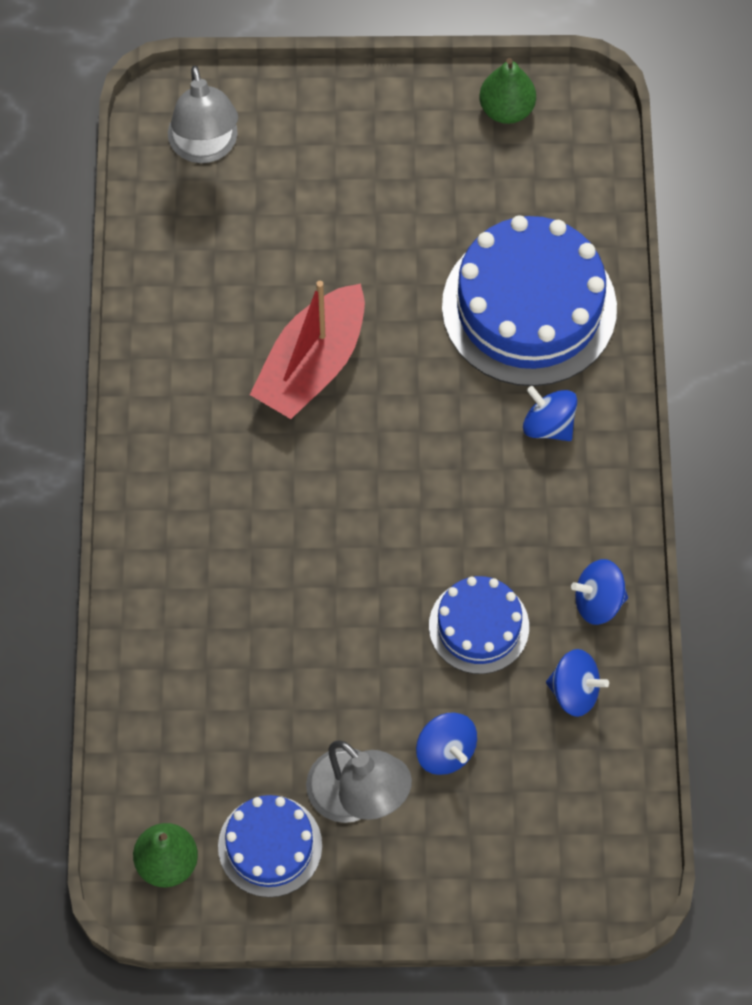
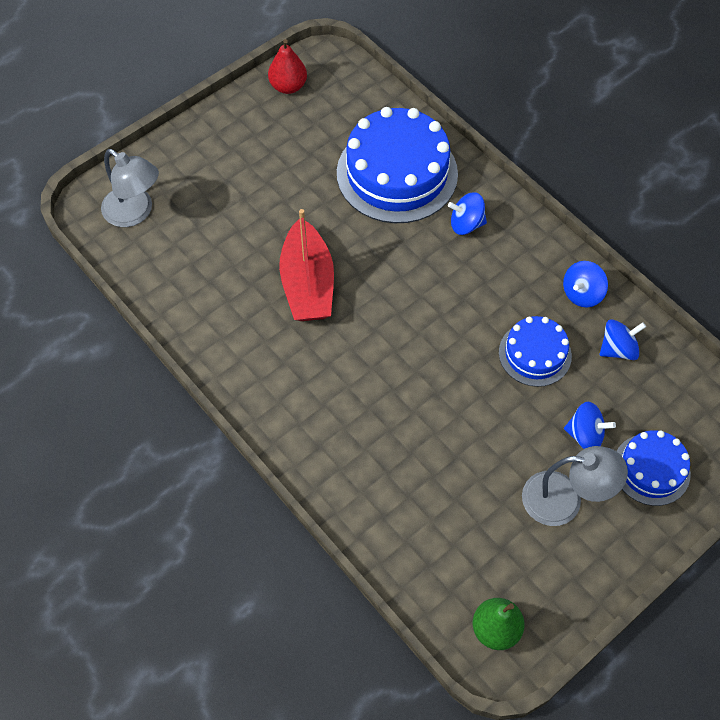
camera: 40 degrees left, 5 degrees down
(270, 846) = (544, 568): blue cake -> blue cake (651, 469)
(506, 109) = (288, 86): green pear -> red pear

